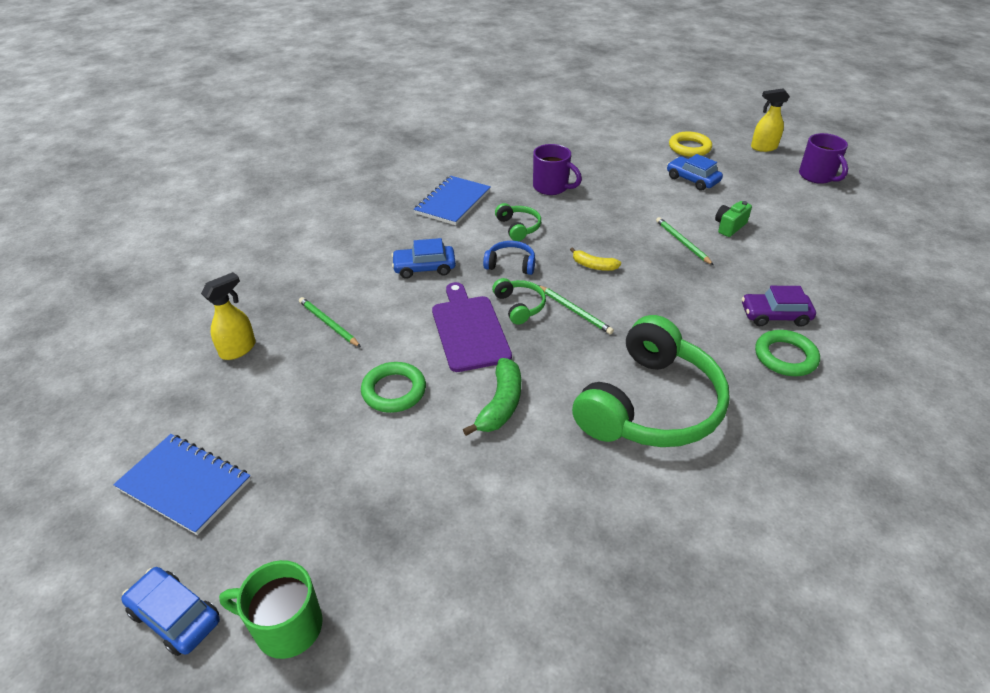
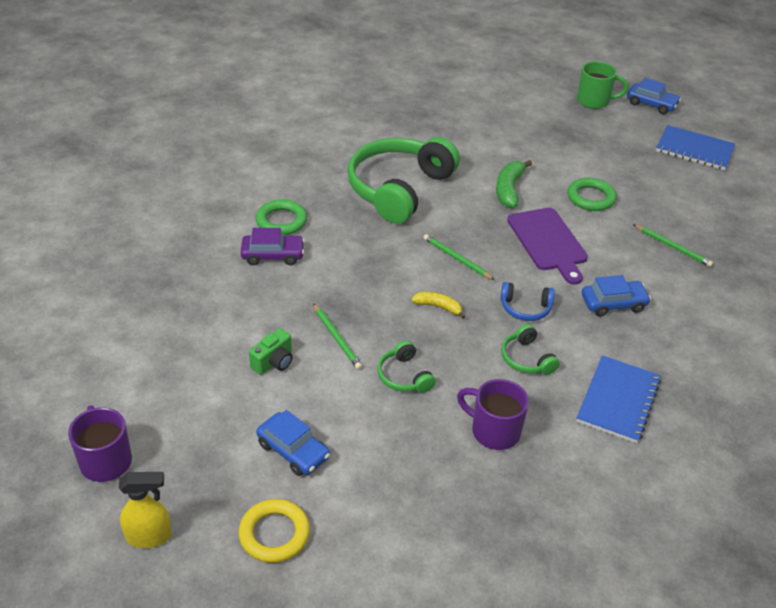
camera: 175 degrees right, 0 degrees up
(238, 349) = (731, 226): yellow spray bottle -> none
(519, 306) = (508, 263): green headphones -> green headphones (404, 376)

